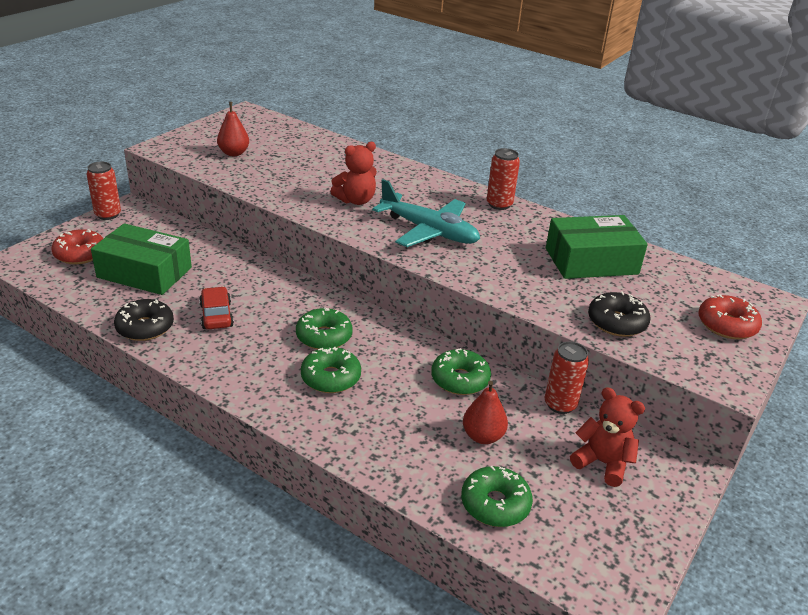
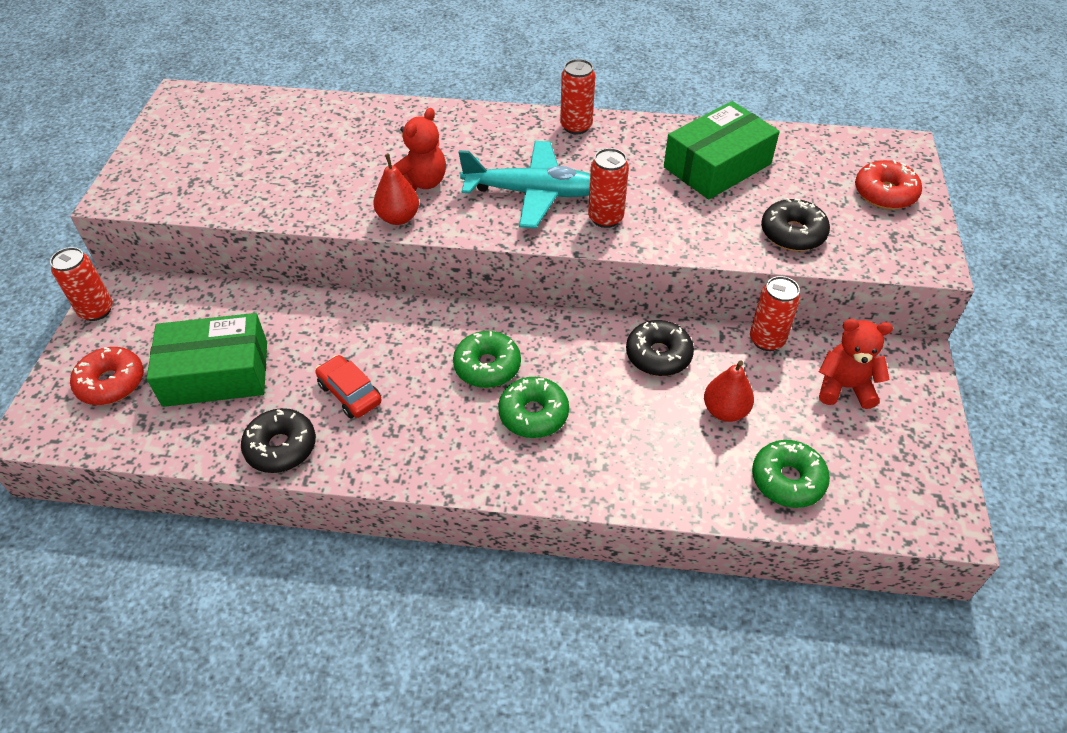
camera: 25 degrees left, 15 degrees up
(234, 153) = (221, 168): red pear -> red pear (398, 218)
(460, 379) = (658, 355): green donut -> black donut
(470, 262) = (605, 218): none -> red can

